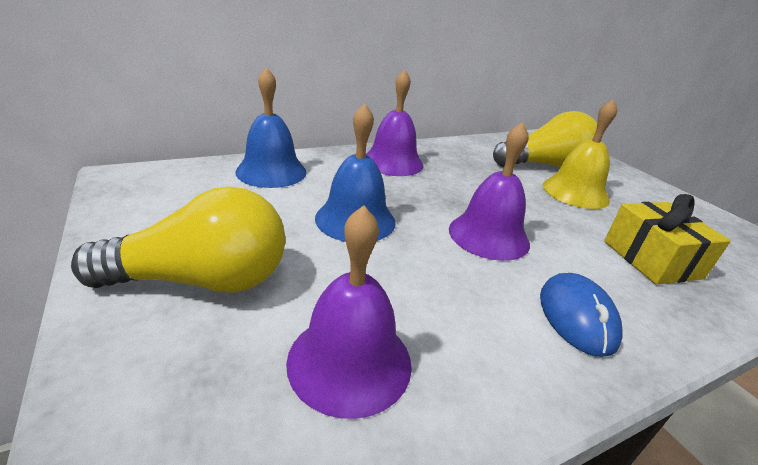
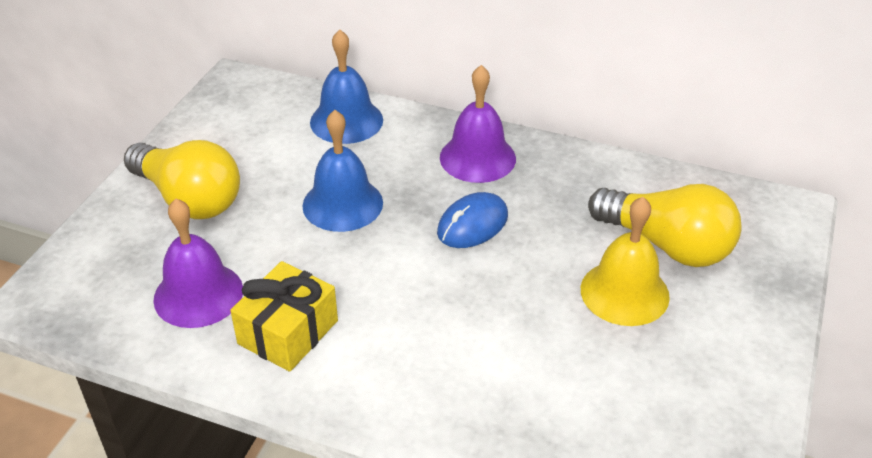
camera: 50 degrees right, 10 degrees up
(488, 236) = (427, 278): purple bell -> none
(577, 317) = (372, 370): blue mouse -> blue mouse (472, 224)
(651, 259) = (542, 389): yellow gift -> yellow gift (288, 332)

